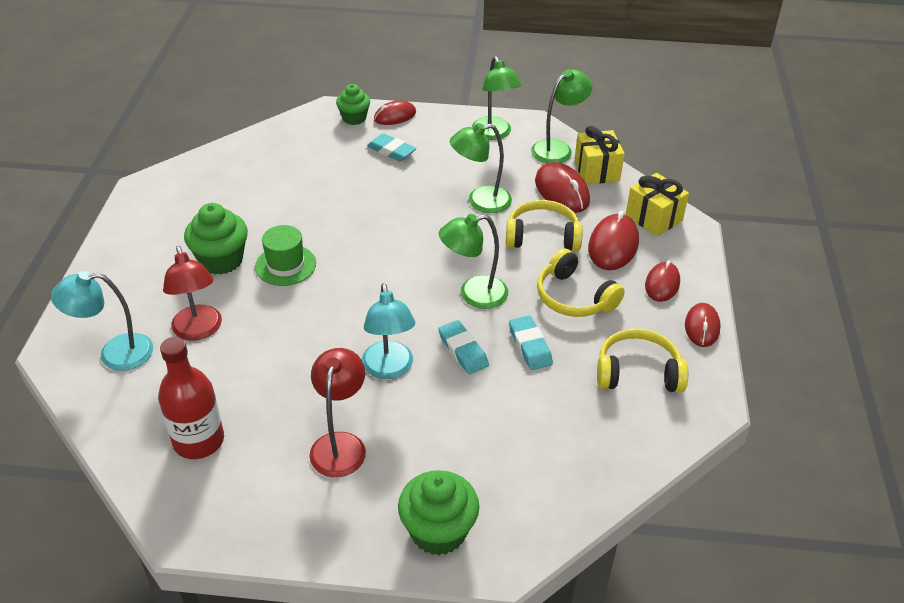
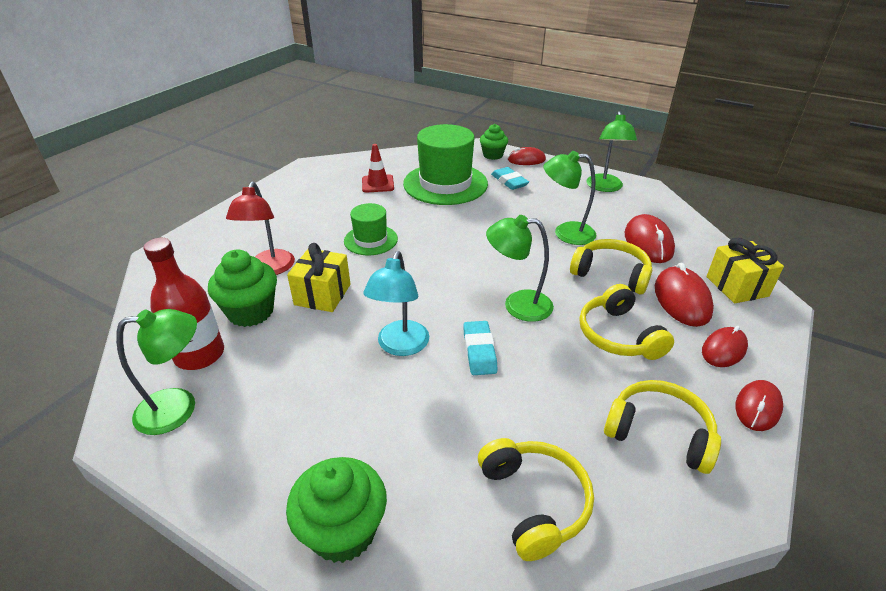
camera: 25 degrees right, 5 degrees down
(115, 354) = (197, 268): turquoise lamp -> none
(221, 260) = (325, 224): green cupcake -> green cupcake (251, 312)
(245, 191) = (378, 184): none -> red traffic cone
(323, 171) = (445, 184): none -> green hat
(340, 444) = (311, 400): red lamp -> none
(530, 346) = (549, 367): turquoise eraser -> none
(557, 148) = (659, 209): green lamp -> green lamp (179, 408)
(569, 457) = (534, 502): none -> yellow headphones
(596, 171) = (691, 234): yellow gift -> yellow gift (322, 294)
(613, 245) = (682, 300): red mouse -> red mouse turned 45 degrees counterclockwise

